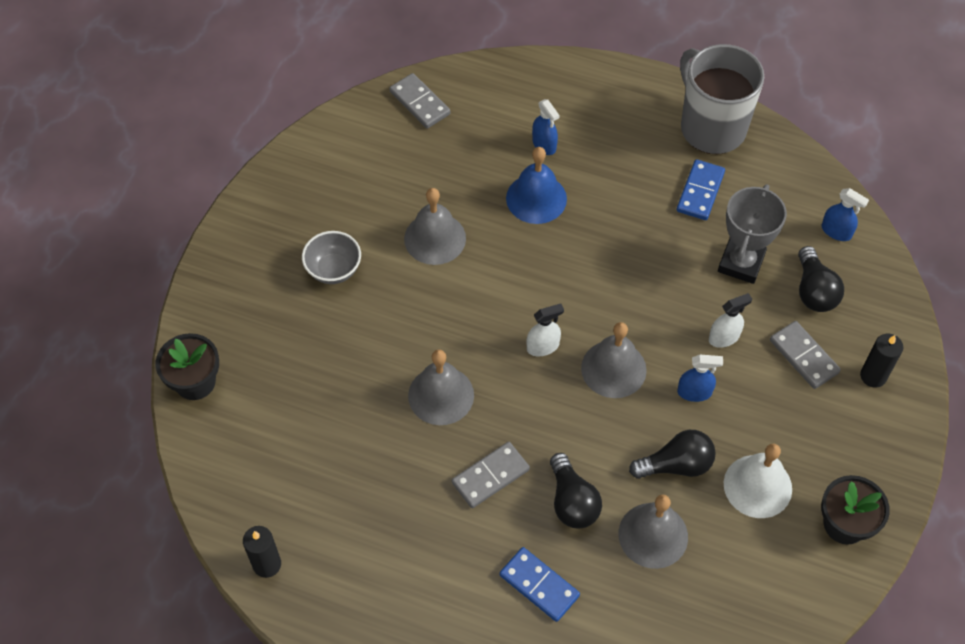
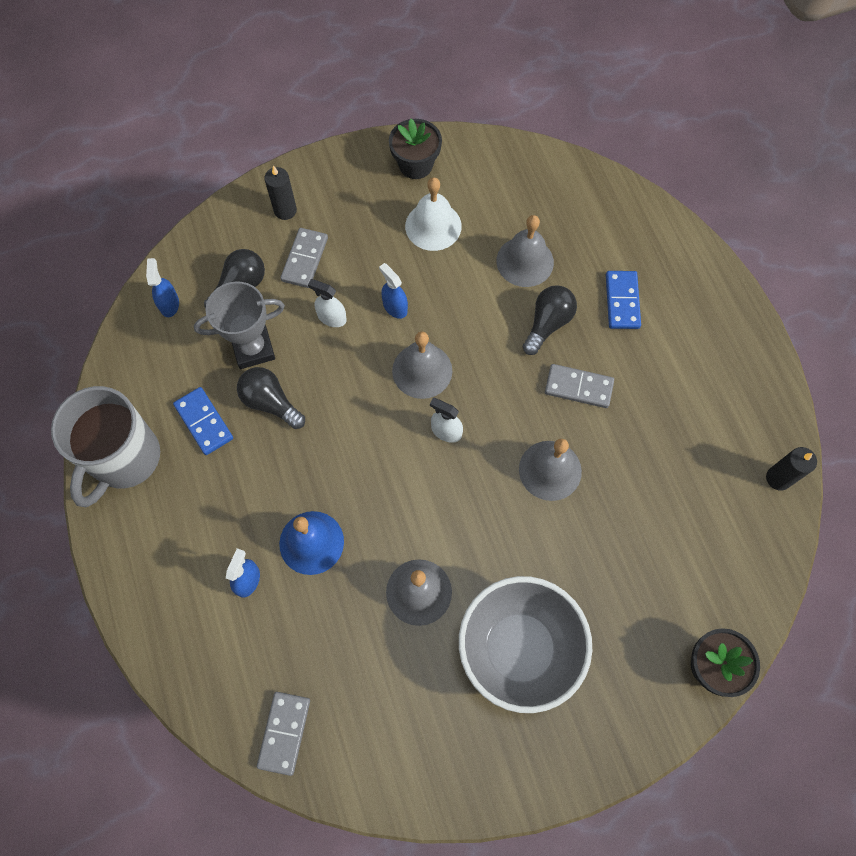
camera: 130 degrees left, 10 degrees up
(334, 270) = (519, 649): grey bowl -> grey bowl, size x2.00
(676, 465) = (462, 281): black light bulb -> black light bulb (270, 402)
(700, 192) = (204, 422): blue domino -> blue domino turned 75 degrees clockwise

